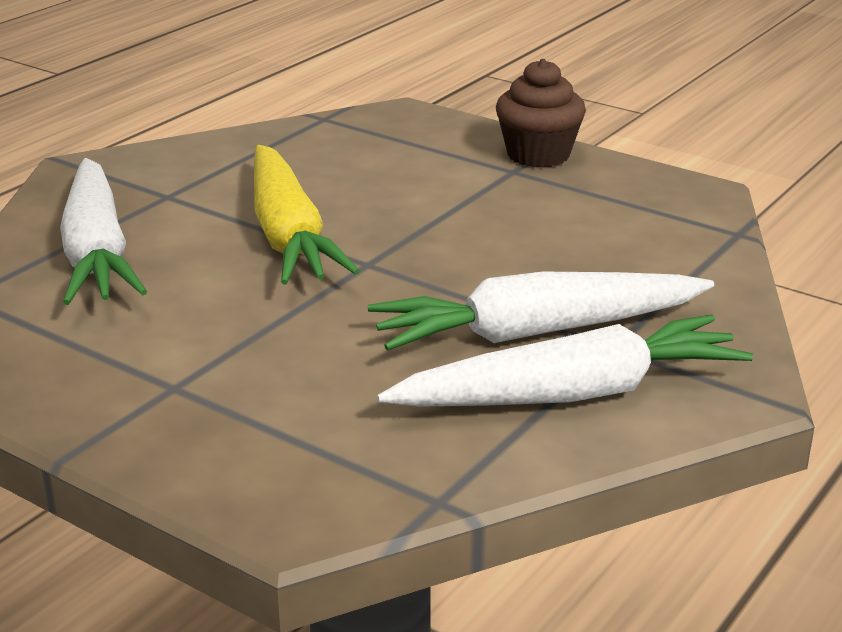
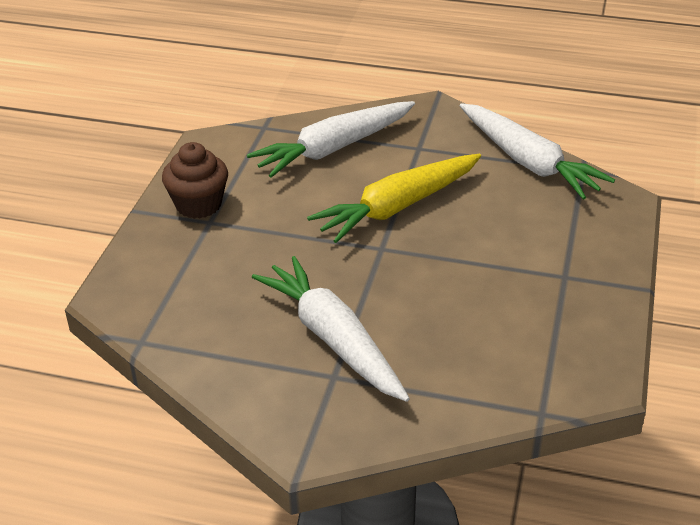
camera: 70 degrees right, 10 degrees up
(538, 155) = (602, 282): brown cupcake -> brown cupcake (198, 205)
(571, 394) = (267, 369): white carrot -> white carrot (528, 162)

